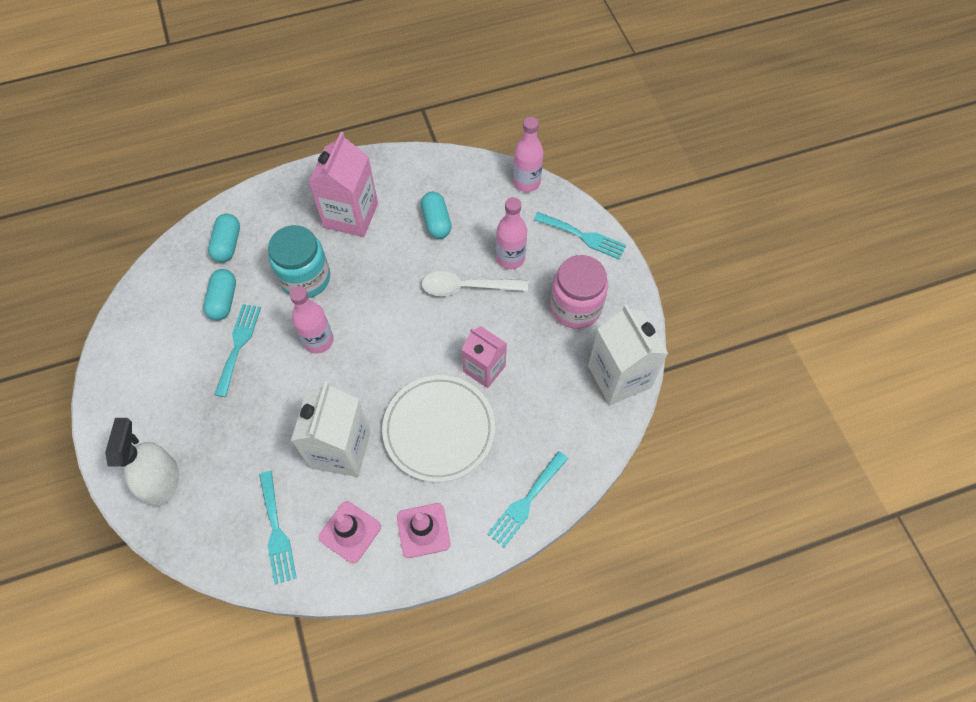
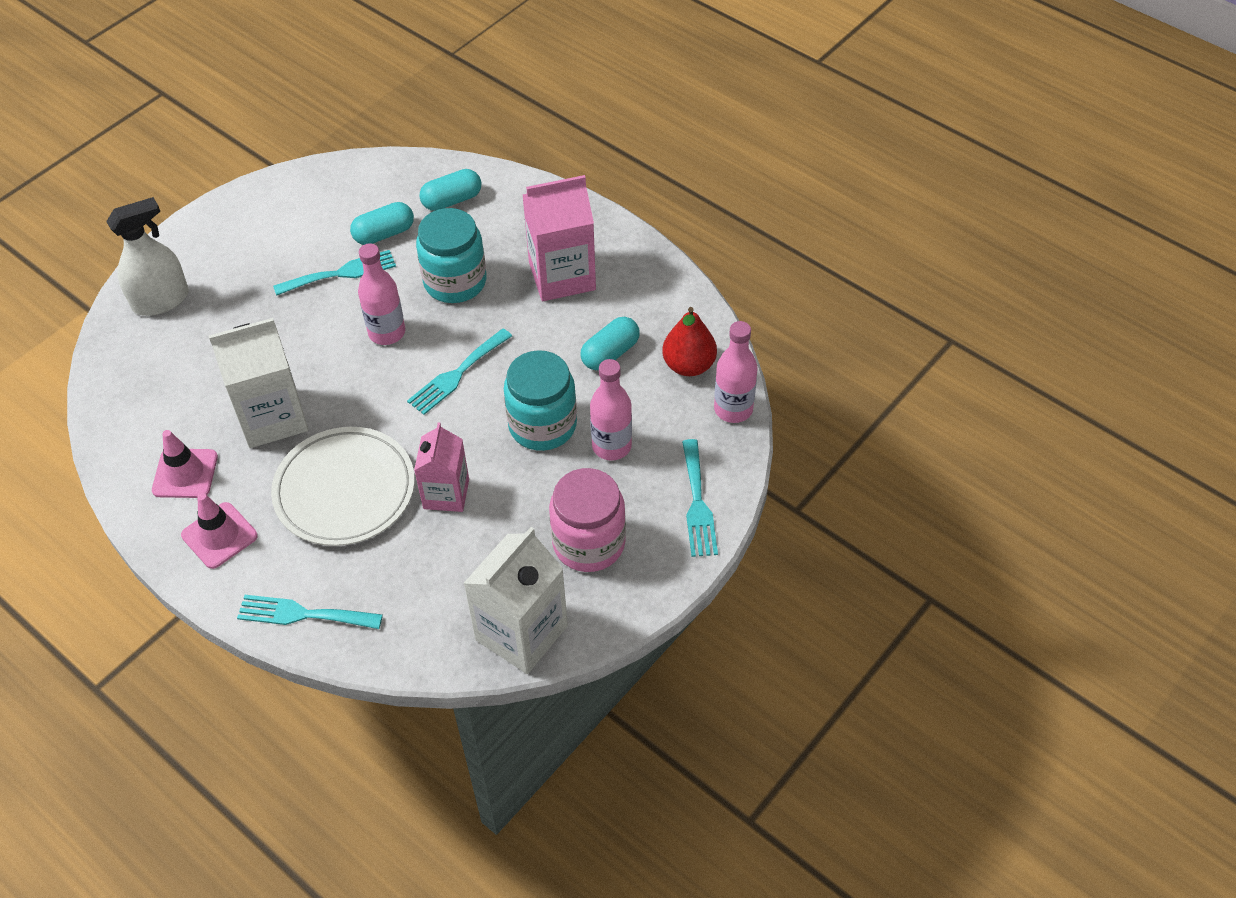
camera: 60 degrees right, 10 degrees down
(276, 531) = (155, 414): turquoise fork -> turquoise fork (457, 374)
(467, 287) = (542, 425): white spoon -> turquoise jar
(477, 186) = (688, 365): none -> red pear

